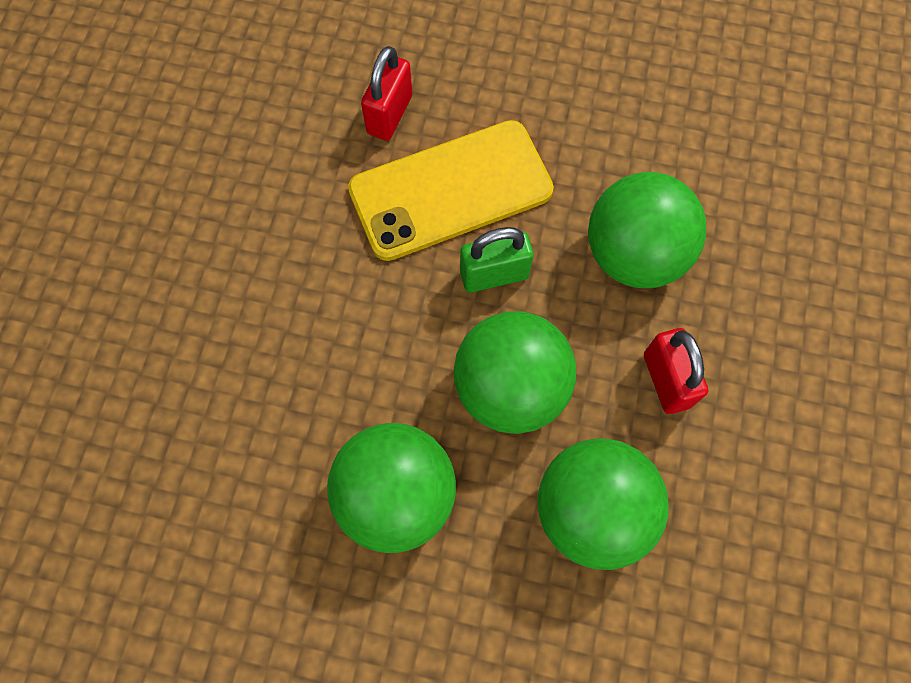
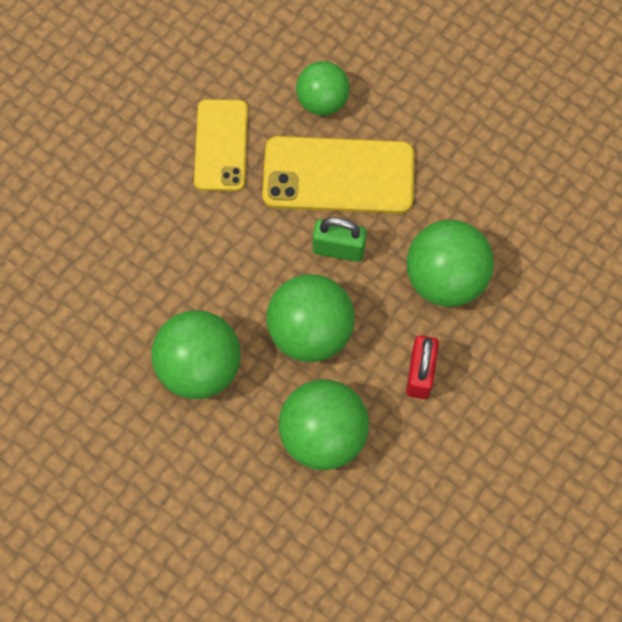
camera: 25 degrees right, 0 degrees up
(294, 213) = (221, 145): none -> yellow phone
(389, 115) = (322, 101): red padlock -> green ball

